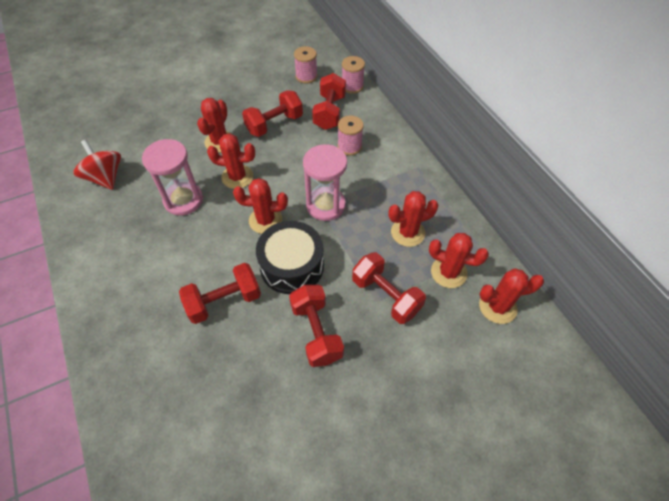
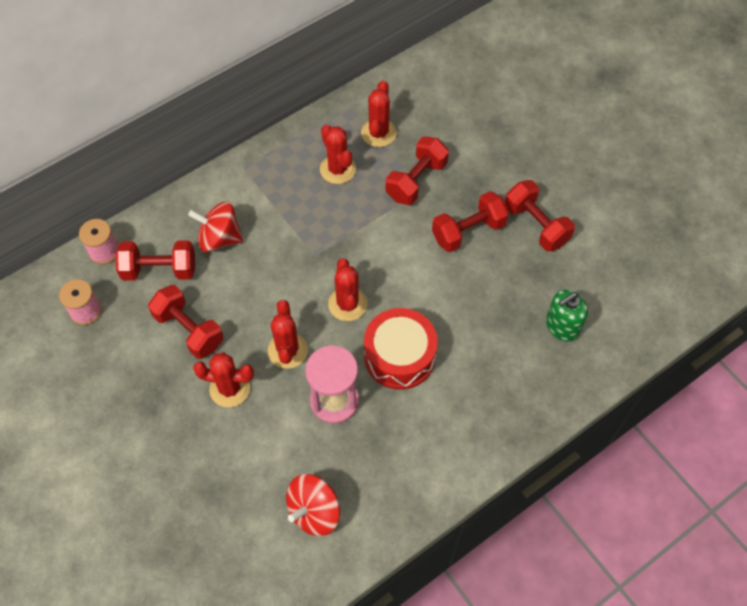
camera: 100 degrees left, 5 degrees up
(181, 400) = (562, 326): none -> green soap dispenser
(204, 250) = (399, 356): none -> red drum
(224, 301) = (456, 318): red dumbbell -> red dumbbell (536, 225)
(292, 265) = (400, 266): black drum -> none
(325, 205) = (315, 248): pink hourglass -> none
(349, 146) = (219, 238): pink spool -> red spinning top
(497, 307) = (407, 96): red cactus -> none

